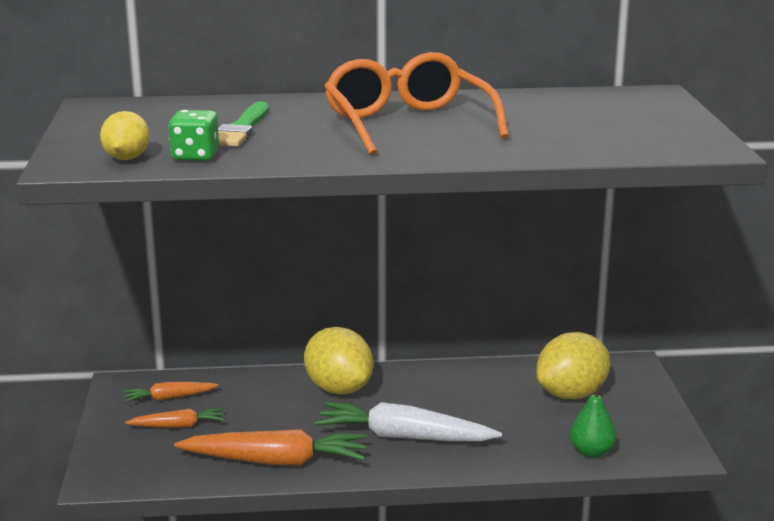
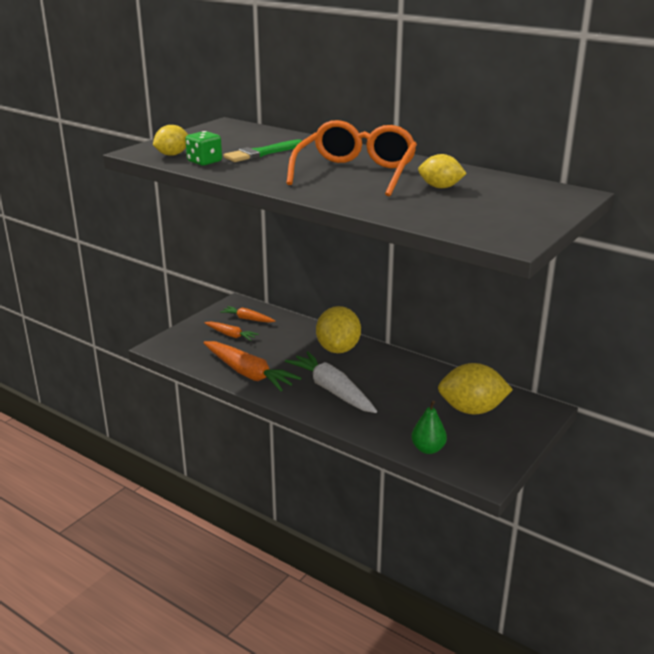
camera: 40 degrees right, 5 degrees up
(528, 117) = (440, 187): none -> yellow lemon

